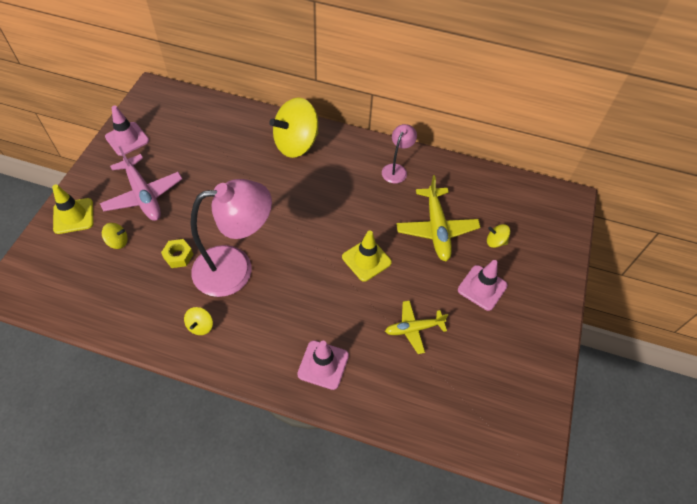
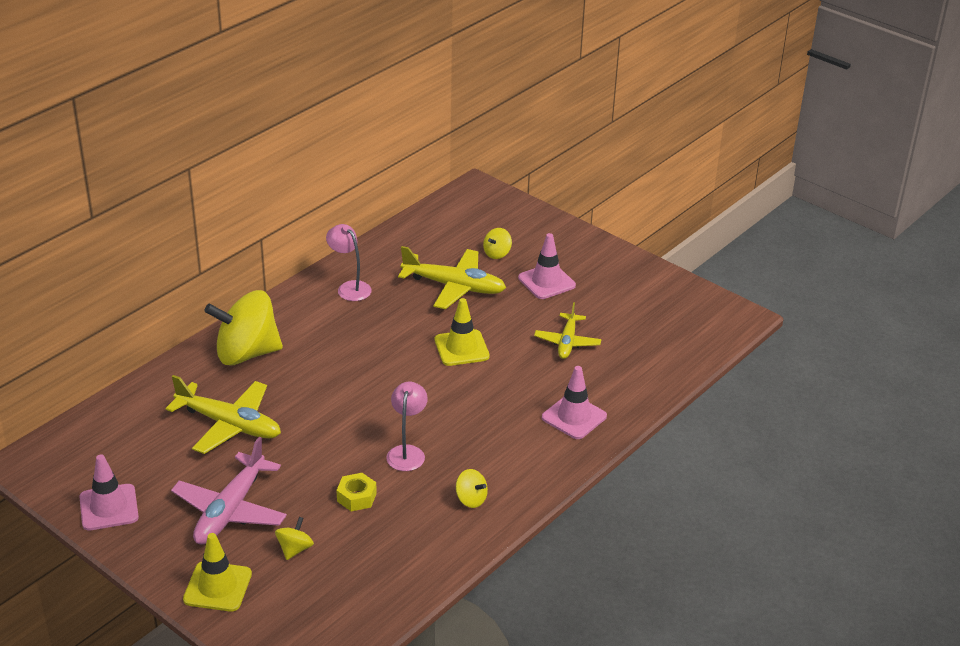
camera: 65 degrees left, 20 degrees down
(143, 195) = (230, 510): pink plane -> pink plane turned 120 degrees clockwise
(222, 163) = (229, 425): none -> yellow plane
(235, 268) = (407, 452): pink lamp -> pink lamp, size x0.49
(296, 144) = (246, 353): yellow spinning top -> yellow spinning top turned 90 degrees clockwise

